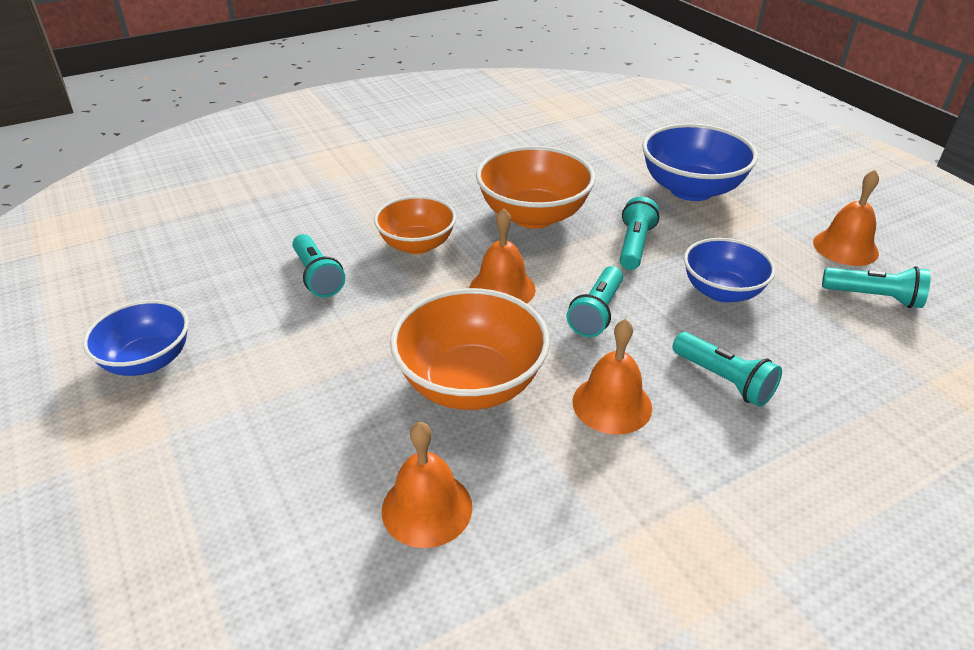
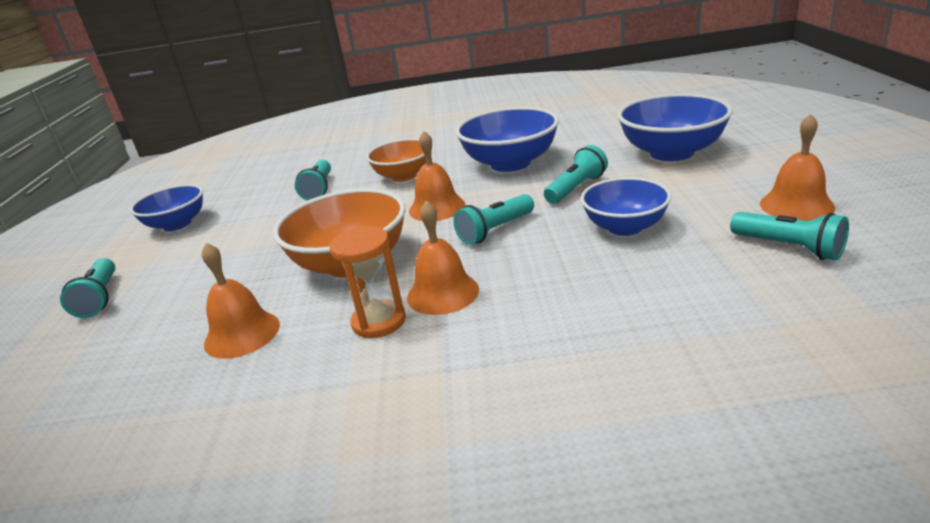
camera: 30 degrees right, 10 degrees down
(533, 216) = (510, 163): orange bowl -> blue bowl
(576, 454) = (379, 321): none -> orange hourglass
(723, 380) = (559, 291): turquoise flashlight -> turquoise flashlight (100, 298)

